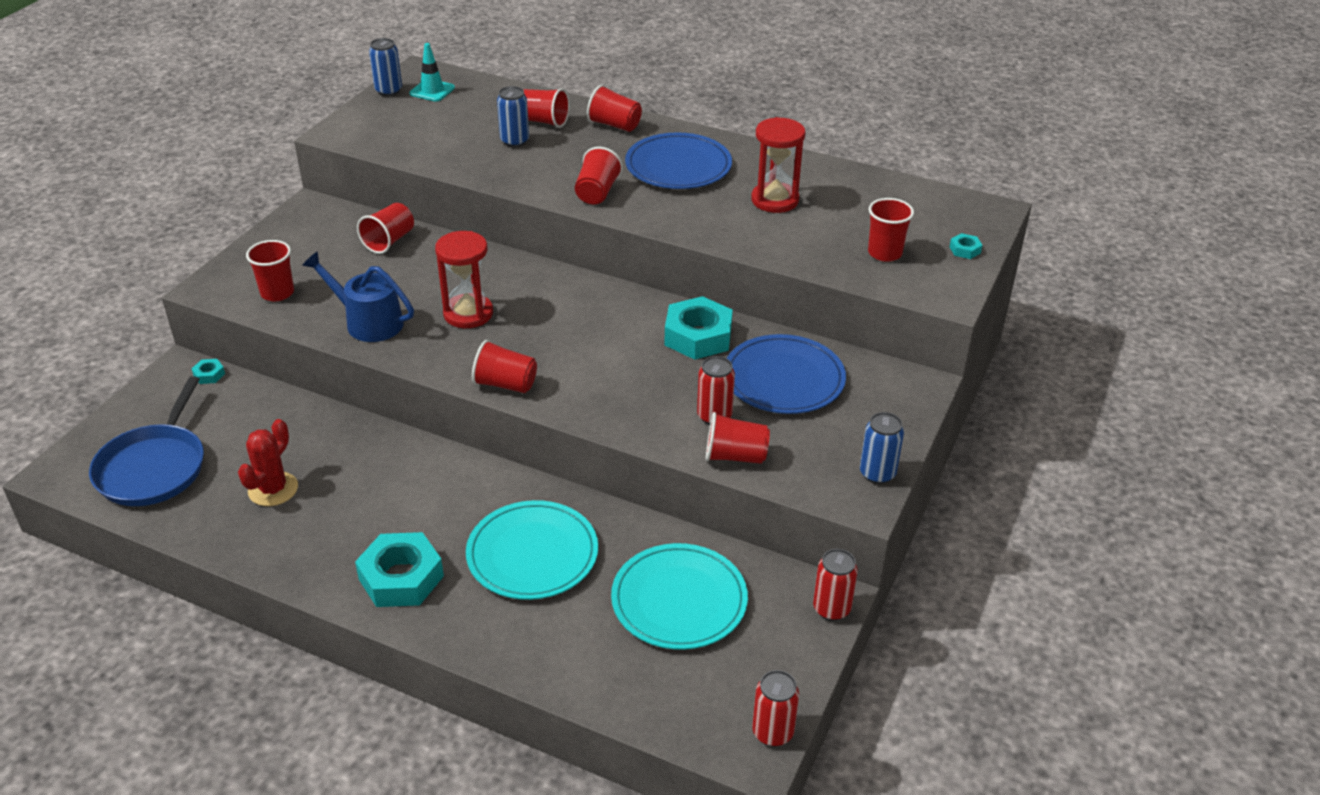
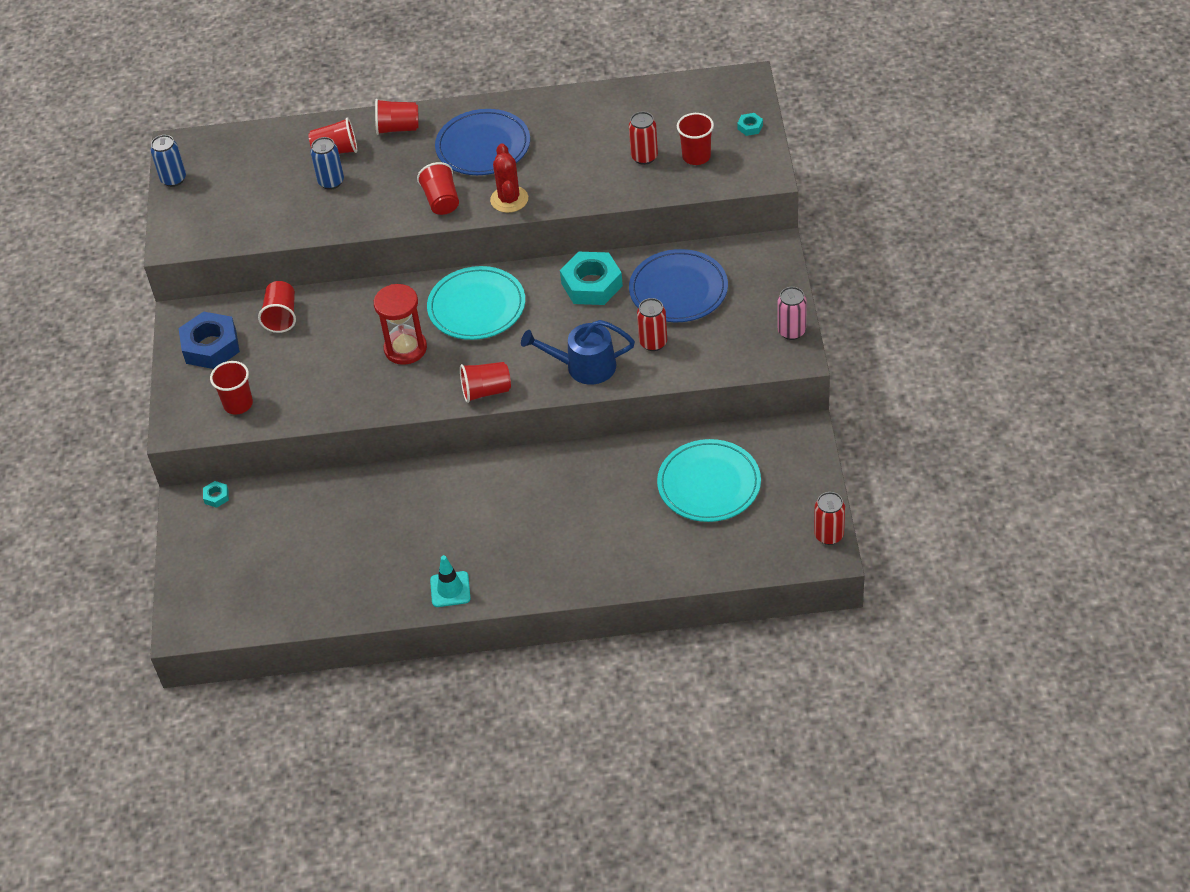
camera: 25 degrees left, 10 degrees up
(154, 467) = (253, 585): blue pan -> none
(273, 489) = (360, 554): red cactus -> red cactus (509, 199)
(307, 238) = (211, 346): none -> blue nut
(368, 322) = (336, 393): blue watering can -> blue watering can (585, 366)
(401, 578) = (512, 566): turquoise nut -> none
(432, 91) = (211, 162): turquoise traffic cone -> turquoise traffic cone (450, 589)
(532, 554) = (587, 504): turquoise plate -> turquoise plate (476, 307)
(735, 456) = (690, 365): red cup -> none
(775, 200) = (582, 145): red hourglass -> none
(831, 609) = (809, 439): red can -> red can (644, 157)
(877, 474) = (791, 331): blue can -> pink can

